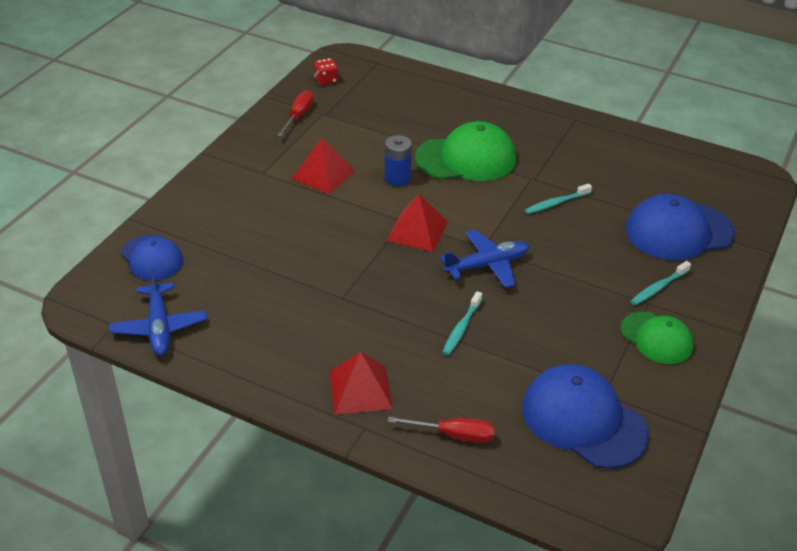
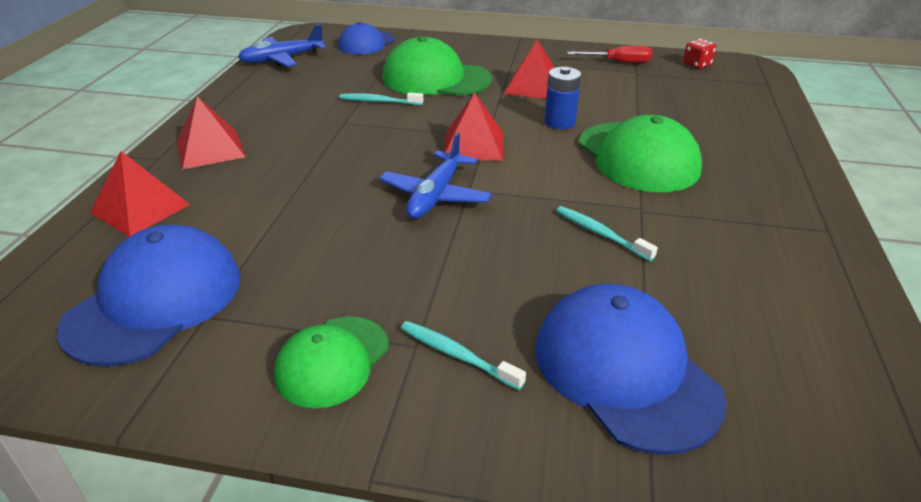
camera: 75 degrees right, 5 degrees down
(275, 226) = (436, 79): none -> green cap
(454, 435) = (140, 208): red screwdriver -> red pyramid
(461, 328) = (314, 192): turquoise toothbrush -> turquoise toothbrush (379, 101)
(487, 265) = (435, 196): blue plane -> blue plane turned 60 degrees clockwise

